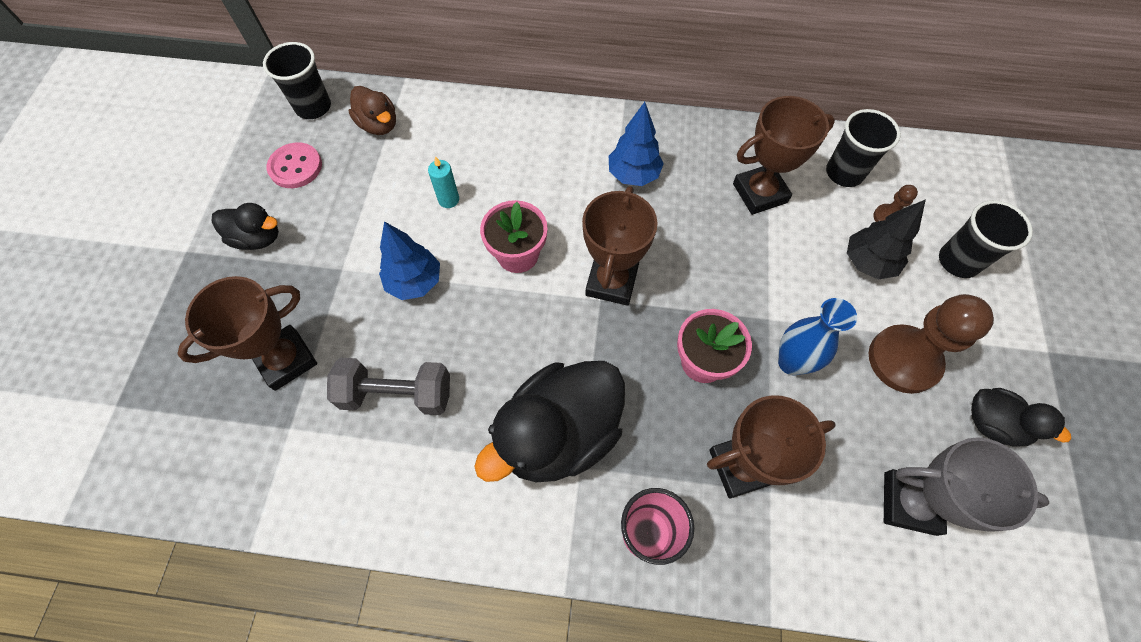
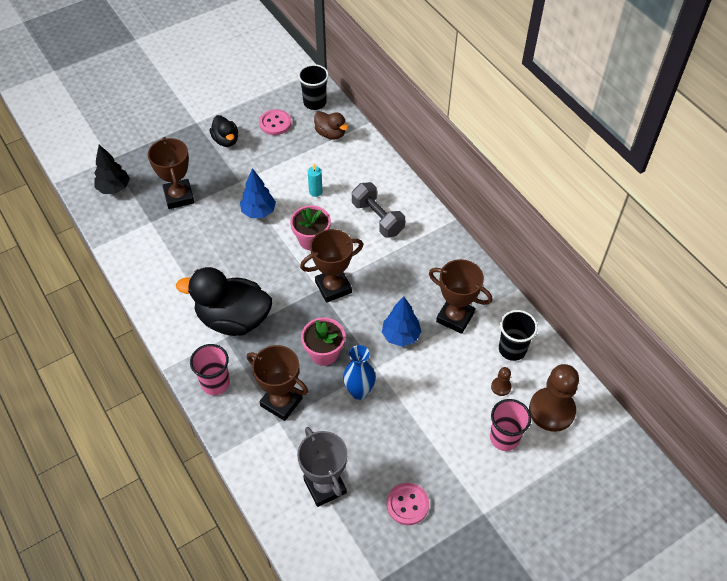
camera: 50 degrees right, 10 degrees down
(286, 360) = (179, 196): brown trophy -> brown trophy turned 60 degrees clockwise
(379, 125) = (330, 134): brown duck -> brown duck turned 60 degrees counterclockwise
(397, 394) = (199, 246): grey dumbbell -> grey dumbbell (377, 218)
(633, 175) = (408, 254): blue tree -> blue tree (401, 336)
(867, 263) = (458, 393): black tree -> black tree (114, 188)
(903, 360) = (409, 442): brown pawn -> brown pawn (551, 410)
(958, 261) = (504, 438): black cup -> pink cup
(992, 424) = (407, 504): black duck -> pink button

